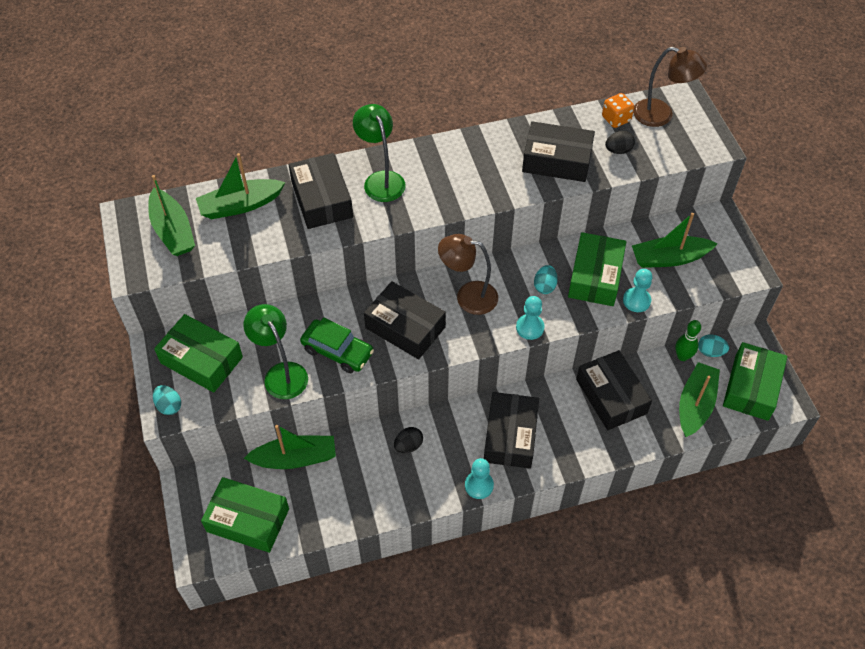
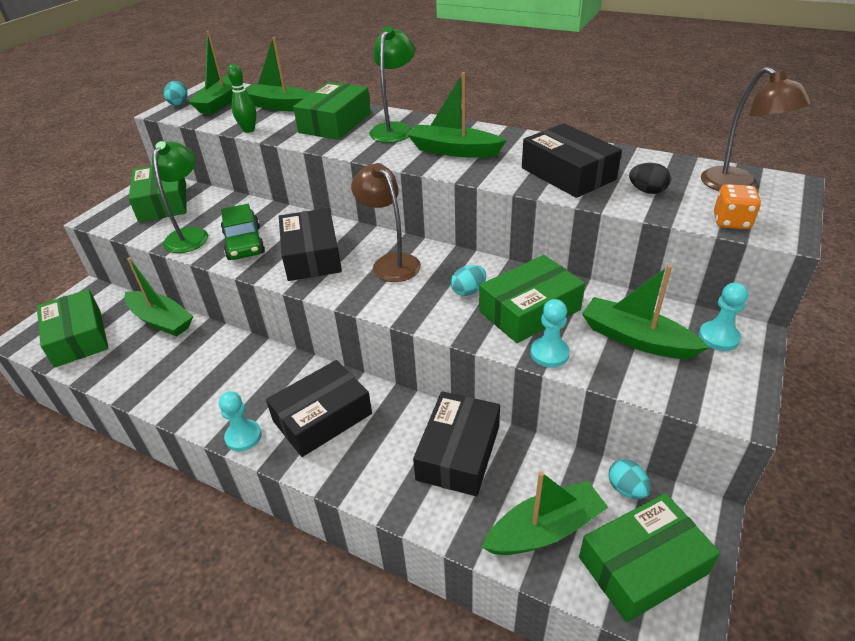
camera: 45 degrees right, 15 degrees down
(169, 406) = (106, 215): turquoise egg -> turquoise egg (179, 103)
(322, 199) = (335, 123): black box -> green box
(408, 445) = (239, 366): black egg -> none
(456, 179) = (454, 150): none -> green boat
(530, 327) = (410, 313): turquoise pawn -> turquoise pawn (718, 337)
(616, 119) = (676, 170): orange dice -> orange dice (731, 222)
(682, 356) = (585, 470): green bowling pin -> green bowling pin (249, 130)

